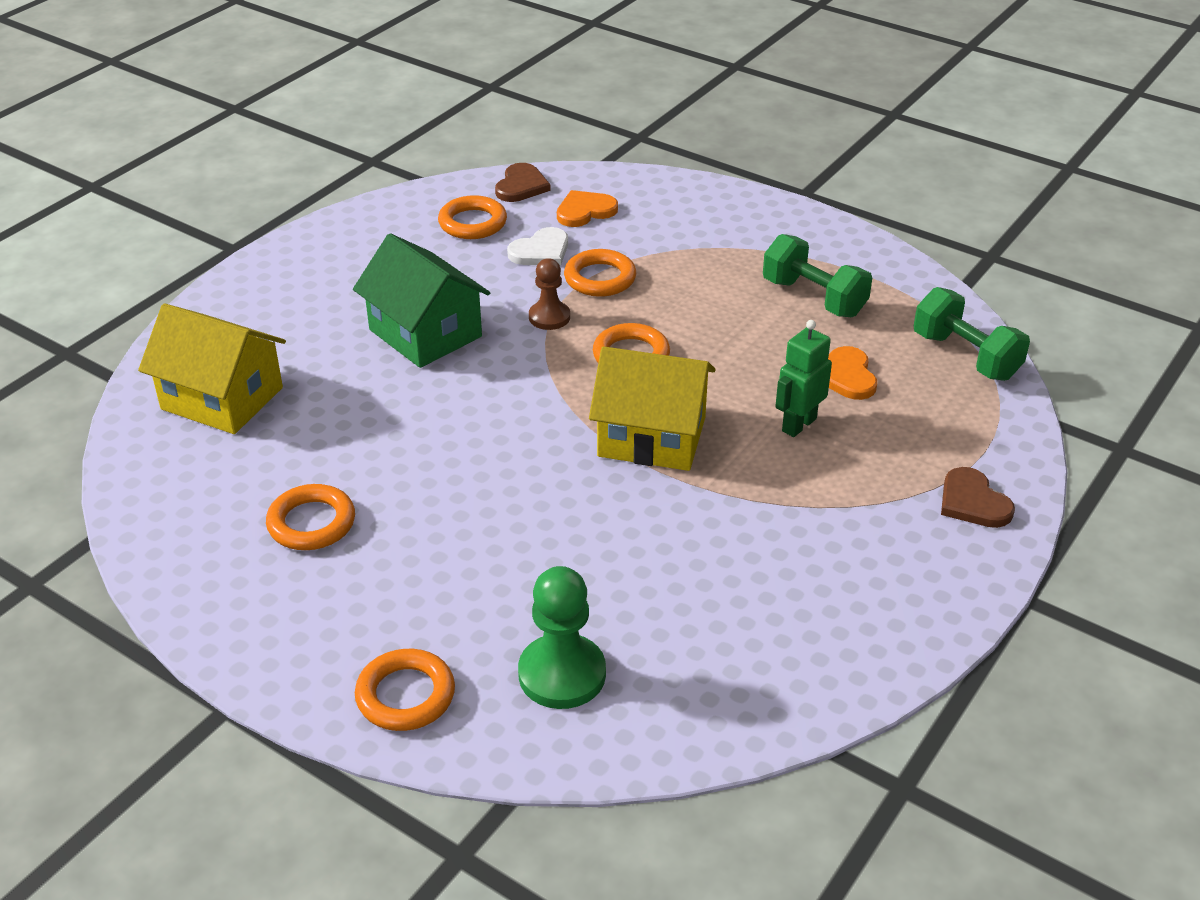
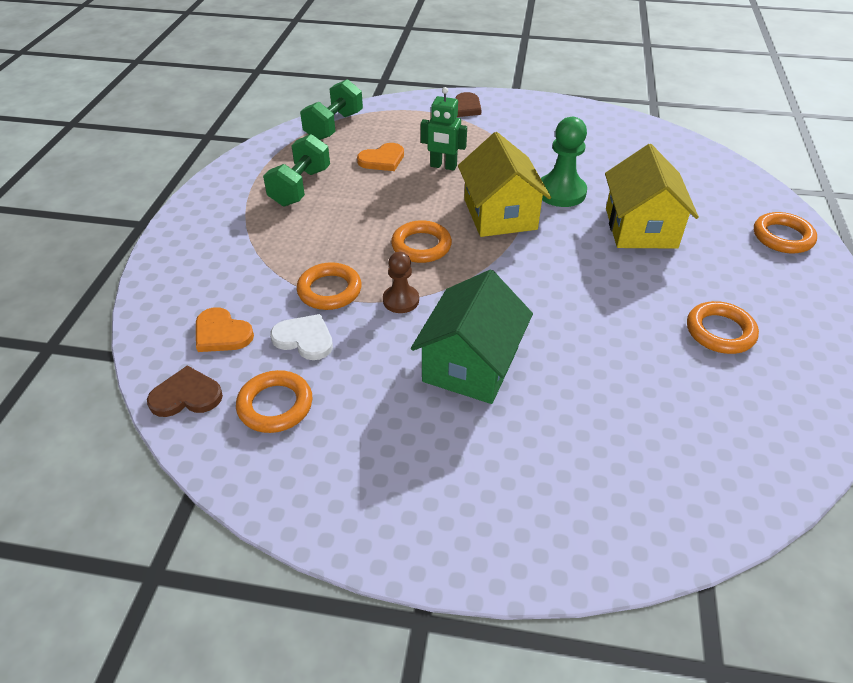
camera: 115 degrees left, 5 degrees up
(222, 398) = (658, 461): yellow house -> yellow house (640, 228)
(562, 674) = (707, 193): green pawn -> green pawn (561, 192)

